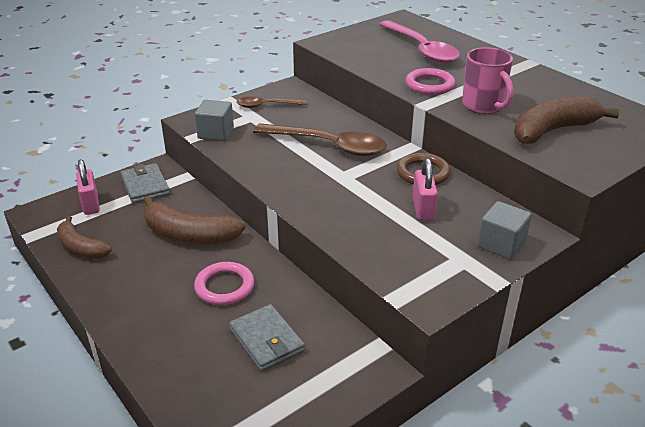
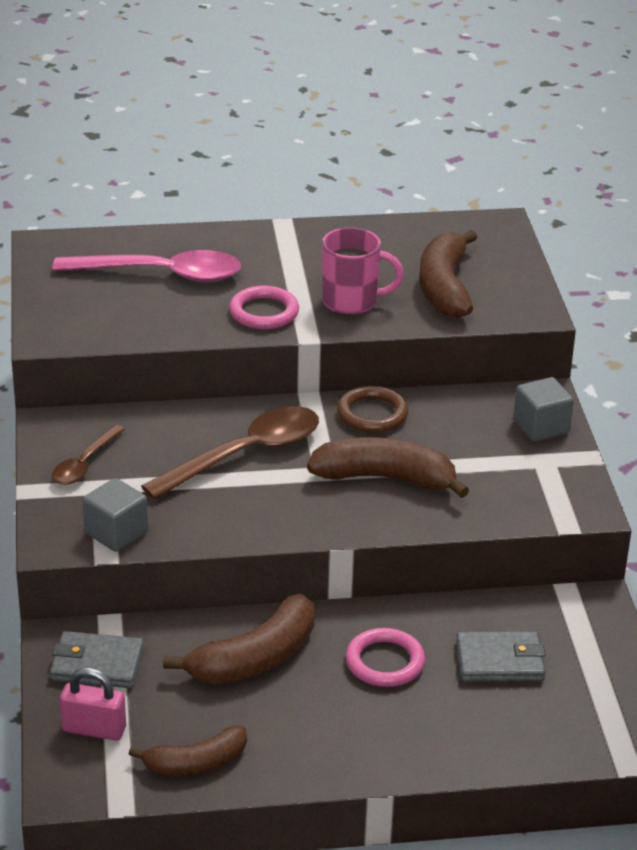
camera: 60 degrees left, 0 degrees up
(361, 200) = (385, 478): none -> brown banana
(423, 209) = (440, 445): pink padlock -> none

